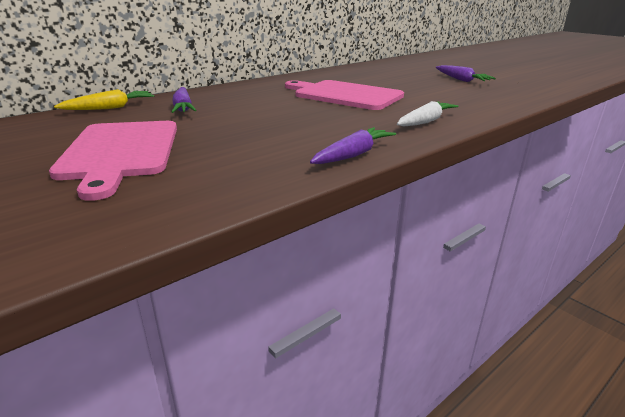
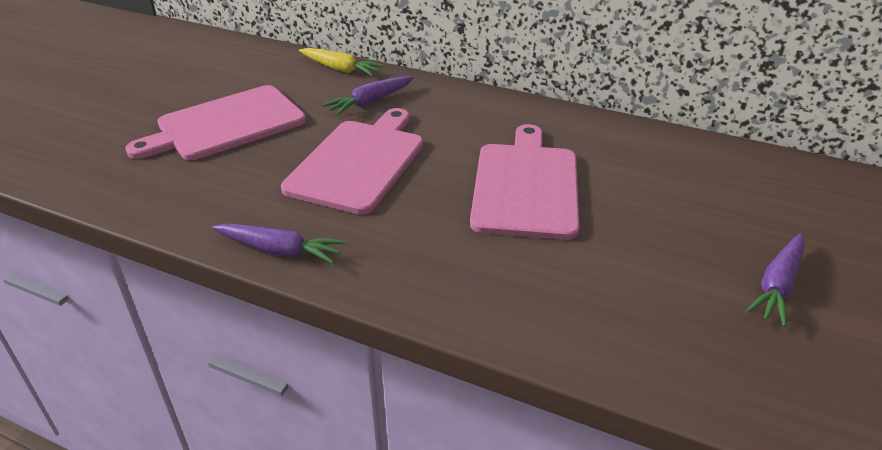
camera: 65 degrees right, 10 degrees up
(264, 121) = (359, 162): none -> pink cutting board
(425, 122) = (446, 283): white carrot -> none

